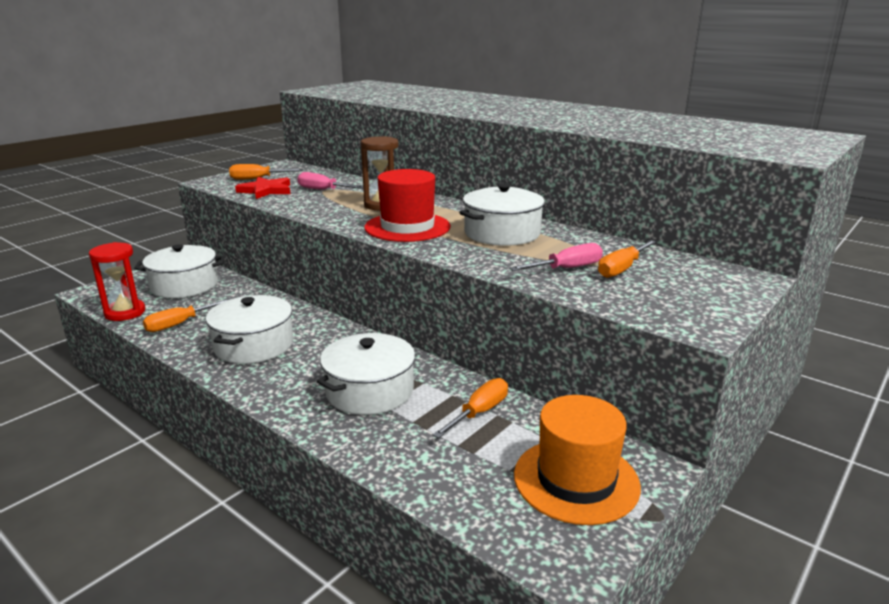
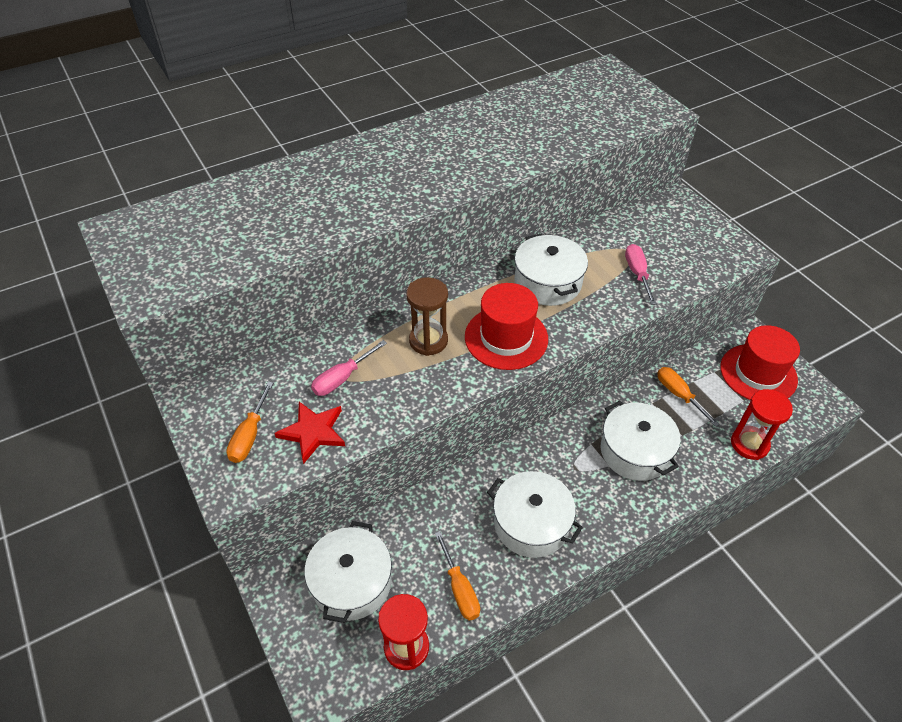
camera: 70 degrees left, 25 degrees up
(427, 480) = (749, 444): none -> red hourglass
(576, 480) = (758, 373): orange hat -> red hat
(622, 269) = (646, 247): orange screwdriver -> none

